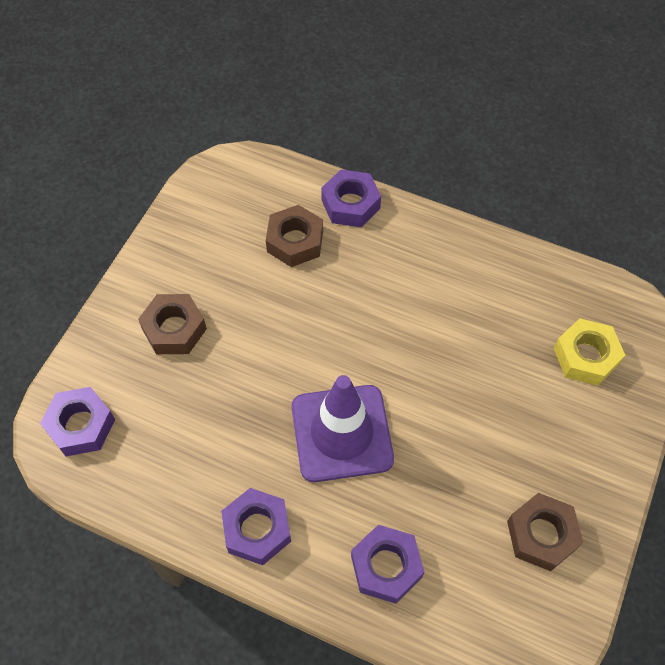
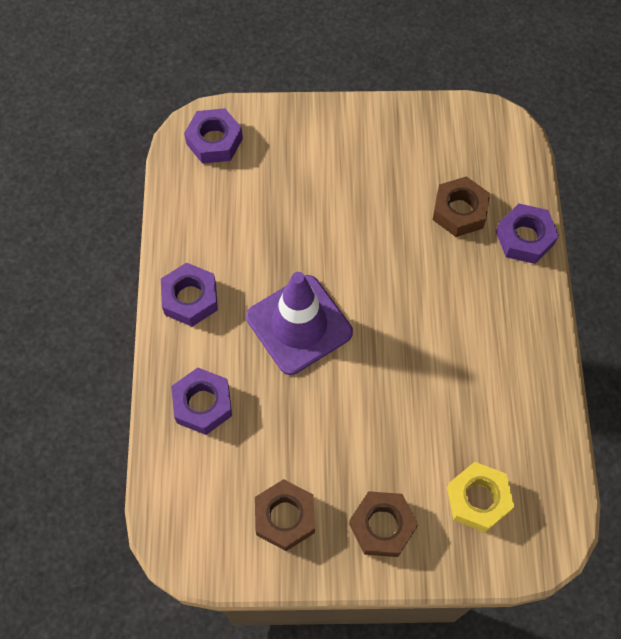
camera: 65 degrees right, 5 degrees up
(174, 329) = (326, 162): brown nut -> brown nut (382, 526)

